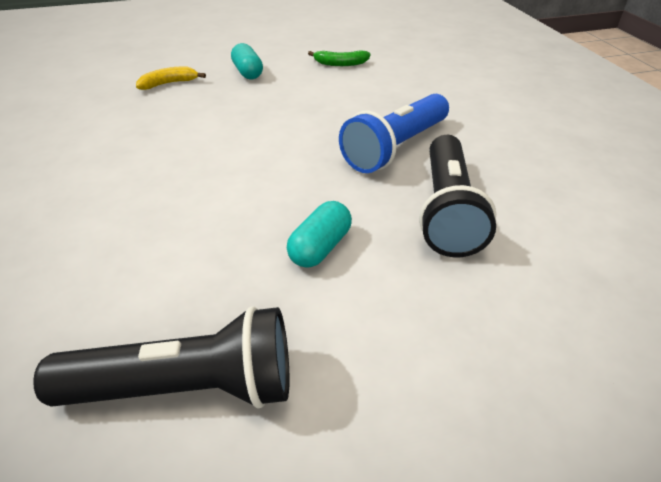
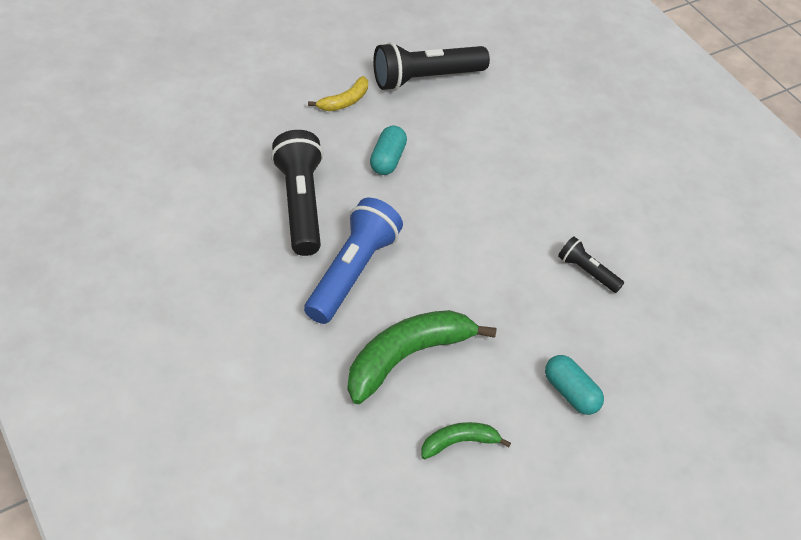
camera: 160 degrees right, 10 degrees up
(169, 83) = (646, 347): yellow banana -> yellow banana (344, 101)
(169, 124) = (587, 271): none -> black flashlight
(361, 98) = (407, 357): none -> green banana

